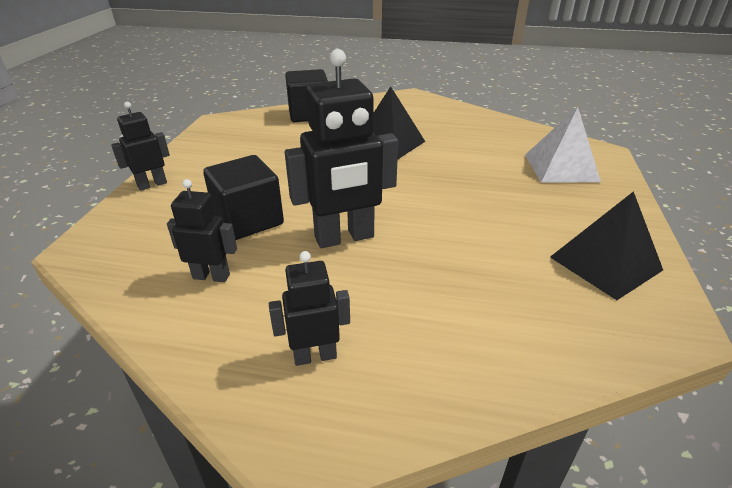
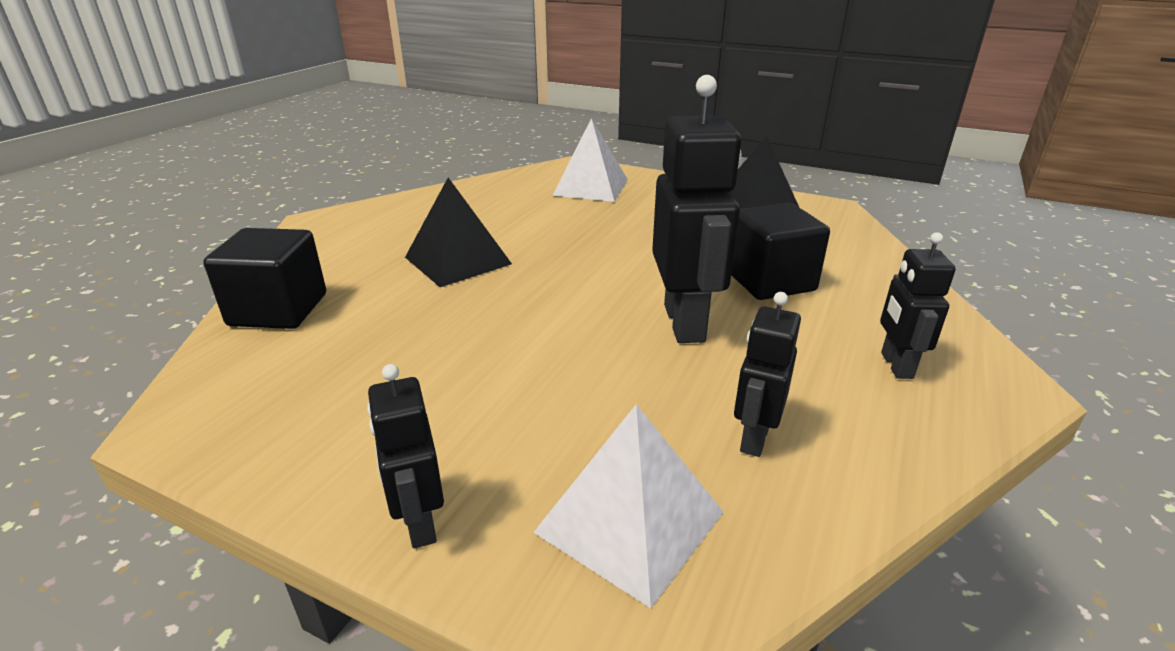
camera: 75 degrees left, 5 degrees down
(145, 238) = (630, 521): none -> white pyramid
(248, 220) = (615, 397): black cube -> black cube (770, 281)

